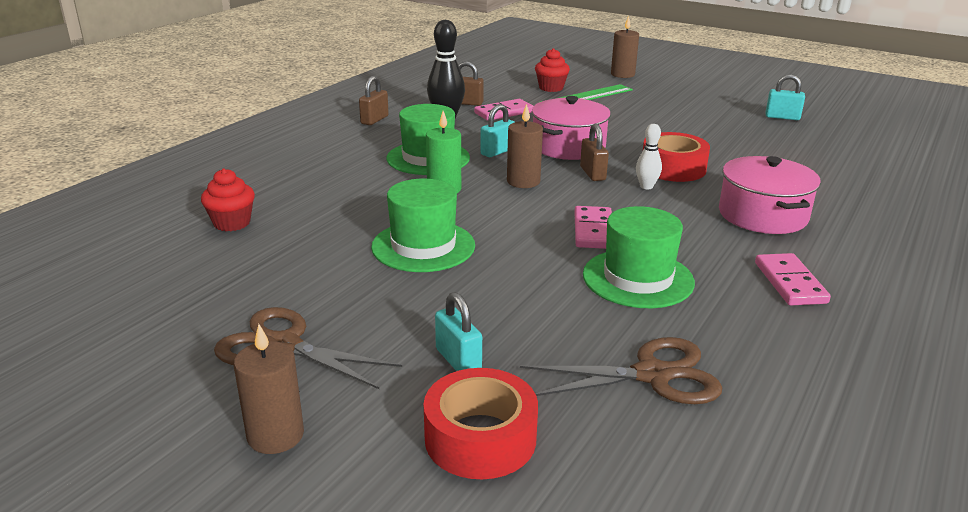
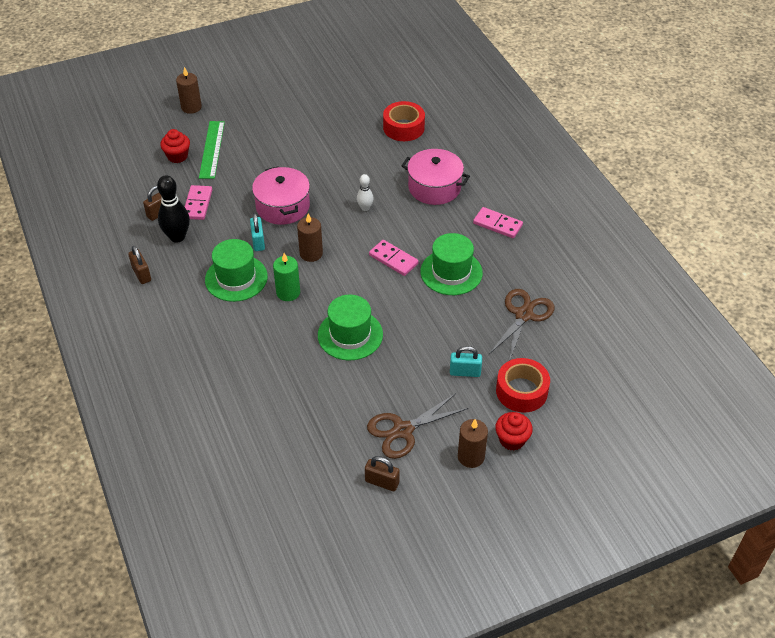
camera: 55 degrees left, 20 degrees up
(232, 223) = (245, 407): red cupcake -> red cupcake (512, 440)
(592, 173) = (329, 219): brown padlock -> brown padlock (382, 482)
(673, 168) = (354, 183): red tape -> red tape (403, 127)
(782, 117) = (334, 91): turquoise padlock -> none

